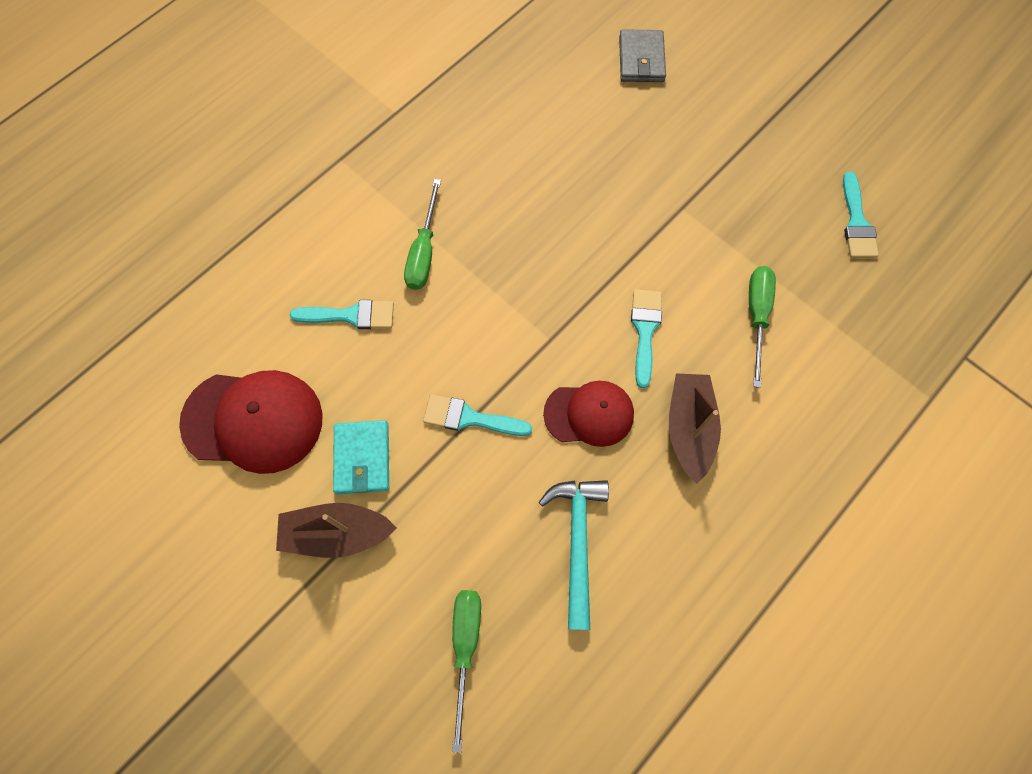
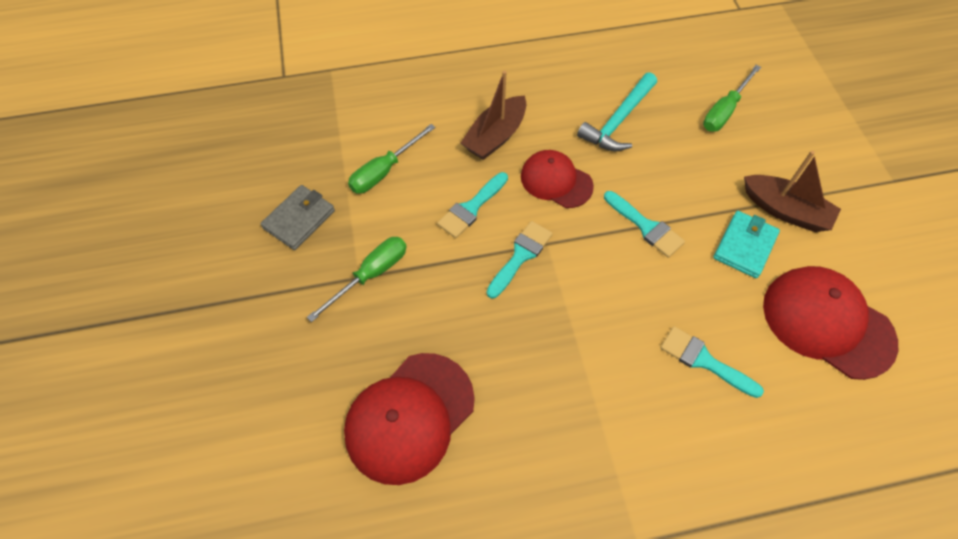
camera: 145 degrees left, 10 degrees down
(424, 251) = (605, 379): green screwdriver -> green screwdriver (370, 275)
(551, 139) = (409, 417): none -> red cap
(641, 59) = (248, 448): grey wallet -> grey wallet (299, 219)
(856, 223) = (246, 186): turquoise brush -> turquoise brush (521, 256)

